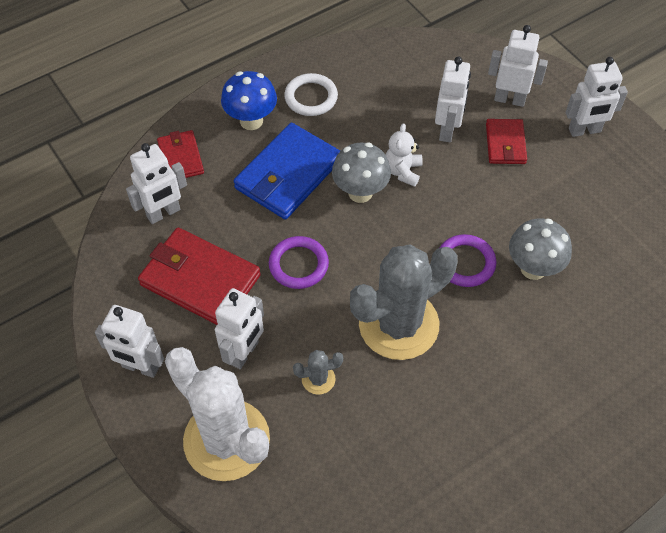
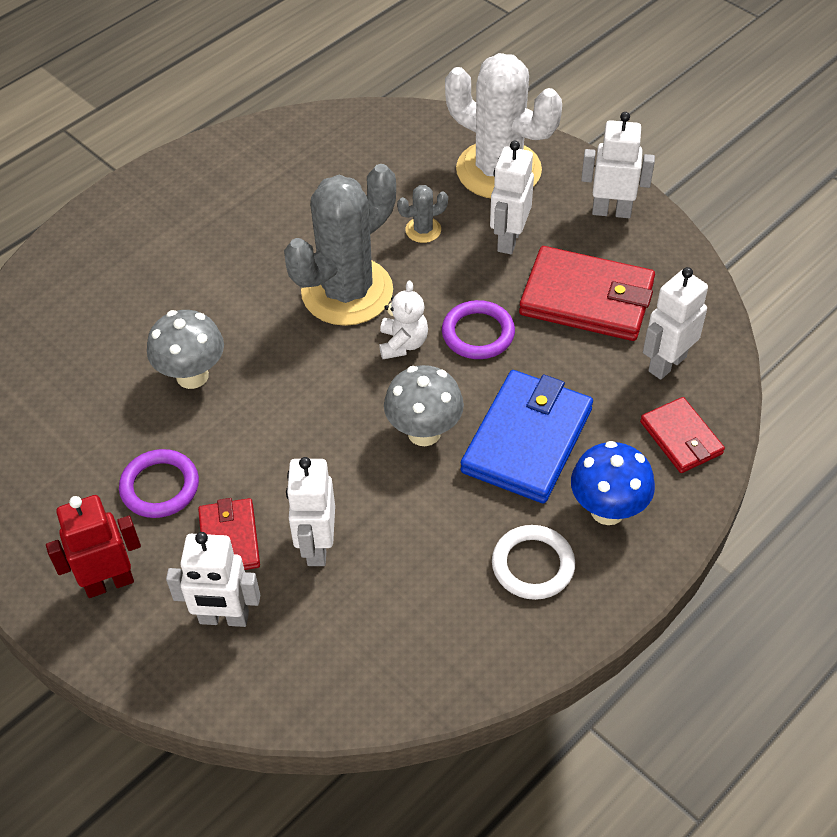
camera: 170 degrees right, 5 degrees down
(403, 171) = (372, 471): white teddy bear -> white teddy bear (403, 343)
(465, 263) = (276, 368): purple ring -> purple ring (160, 487)
(584, 130) = (109, 582): white robot -> red robot

